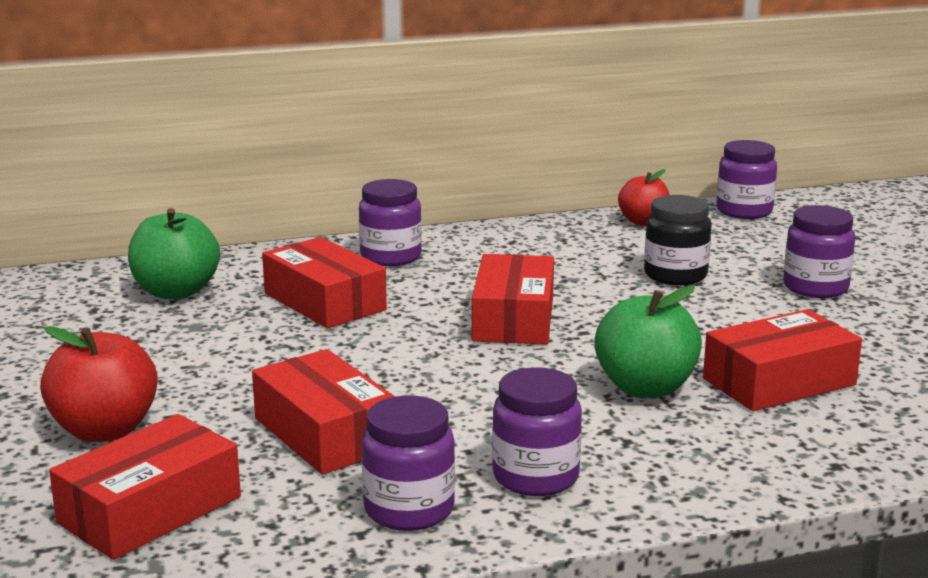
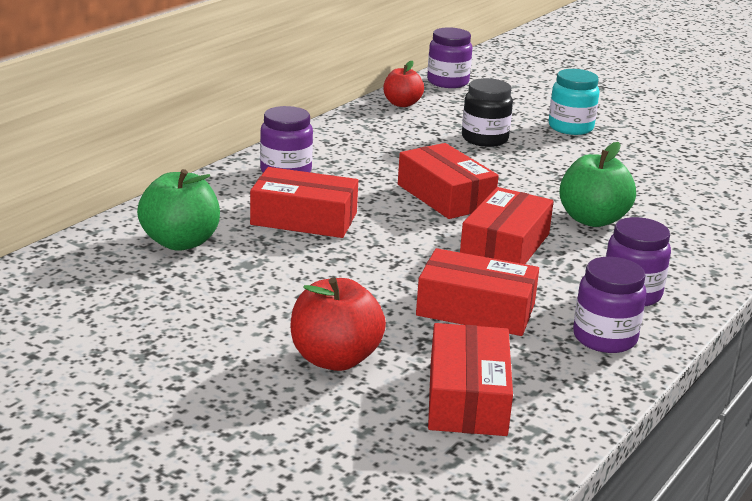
camera: 40 degrees left, 5 degrees up
(779, 381) = (648, 194): red box -> red box (505, 245)
(815, 287) = (570, 127): purple jar -> turquoise jar

